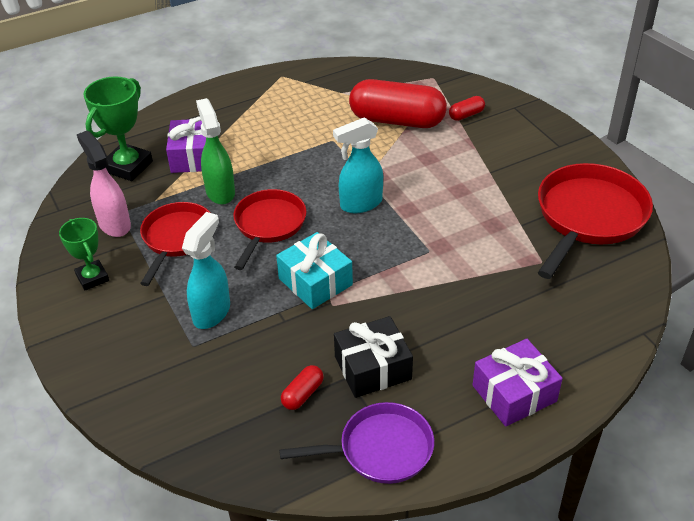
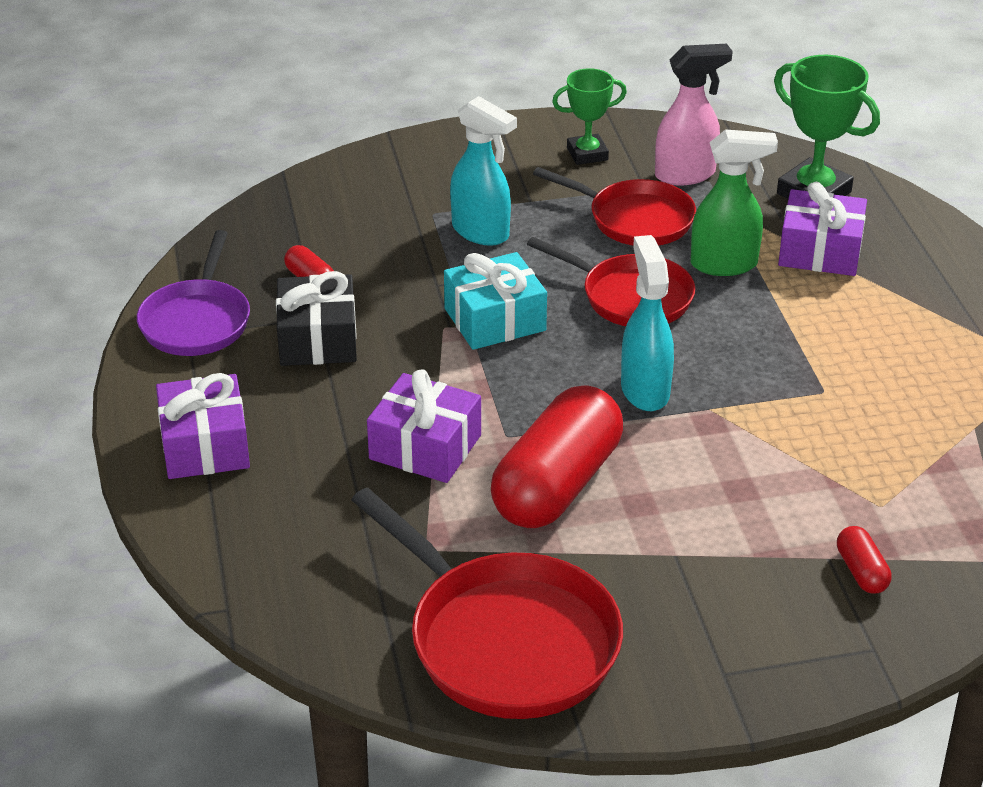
camera: 105 degrees right, 5 degrees down
(397, 120) = (865, 477): red capsule -> red capsule (557, 485)
(458, 283) = (425, 447): none -> purple gift

